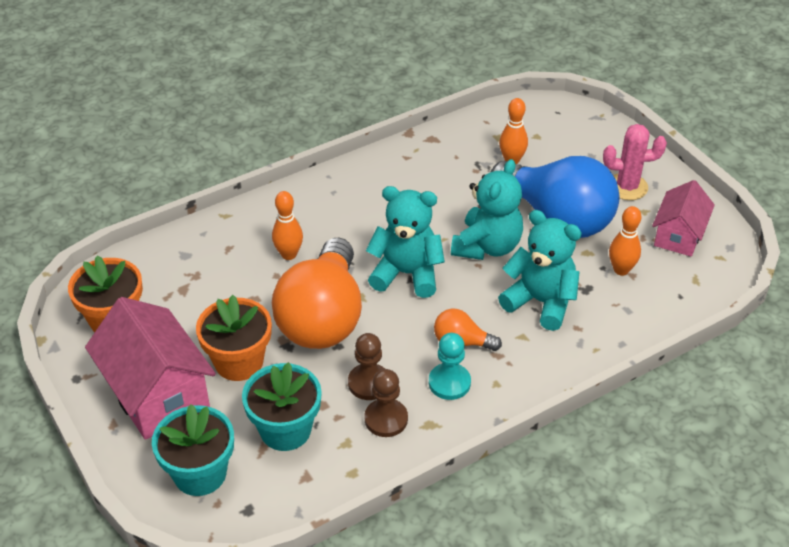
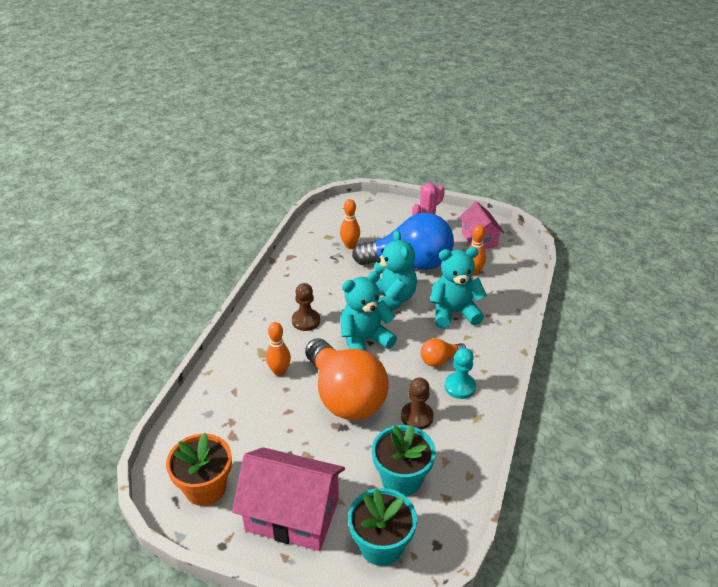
camera: 40 degrees left, 5 degrees down
(239, 362) = (324, 457): orange flower pot -> none
(386, 419) = (450, 431): brown pawn -> brown pawn (306, 321)

